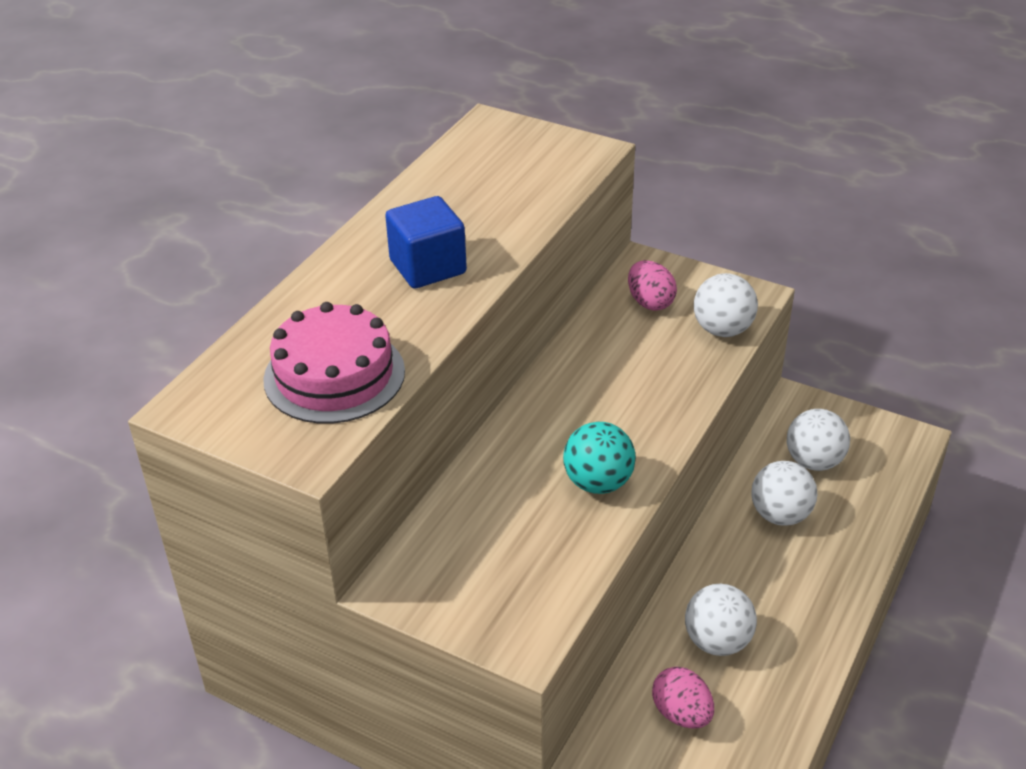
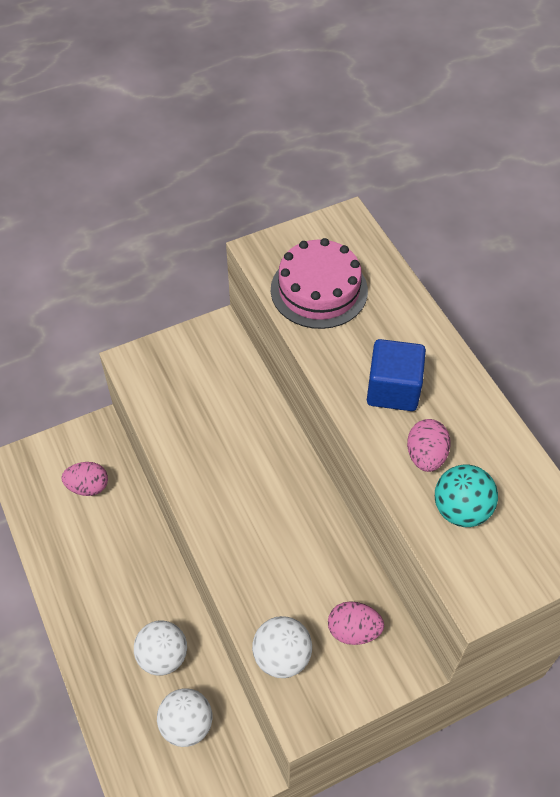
camera: 125 degrees right, 15 degrees up
(486, 220) = (426, 456): none -> pink egg
(598, 483) = (205, 466): turquoise ball -> turquoise ball (461, 510)
(717, 641) = (111, 539): white ball -> none

